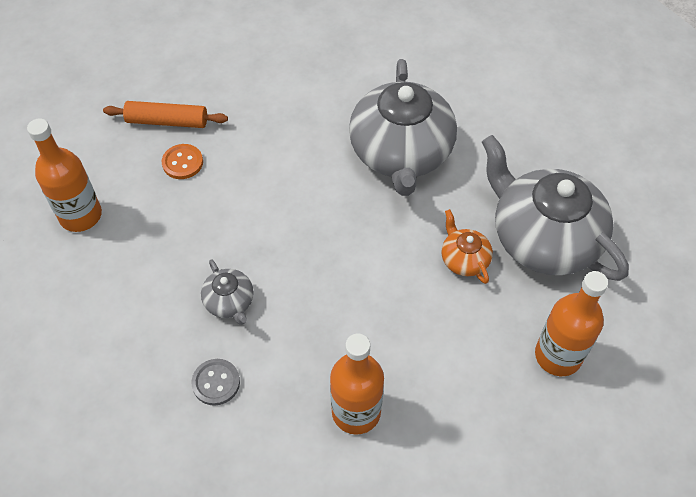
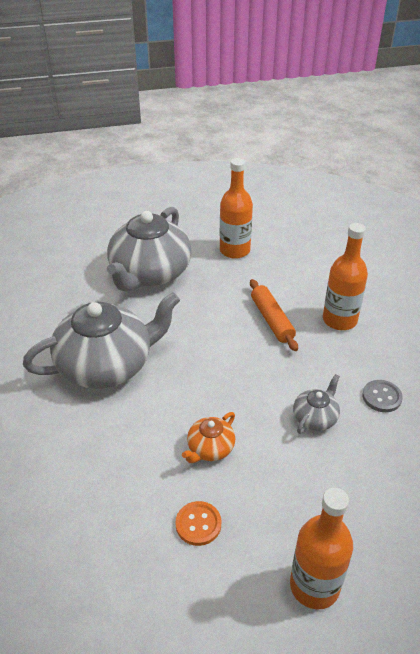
camera: 115 degrees left, 15 degrees down
(167, 121) = (151, 569): orange rolling pin -> orange rolling pin (272, 320)
(464, 259) = (190, 304): orange teapot -> orange teapot (210, 448)

